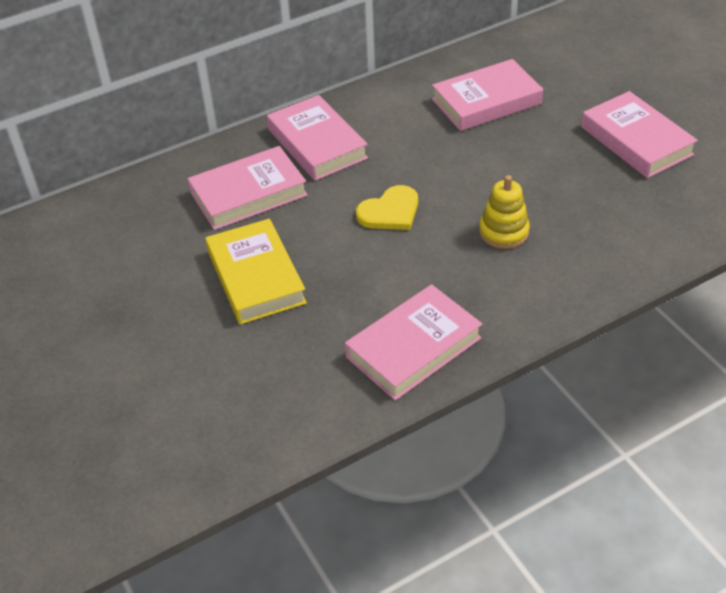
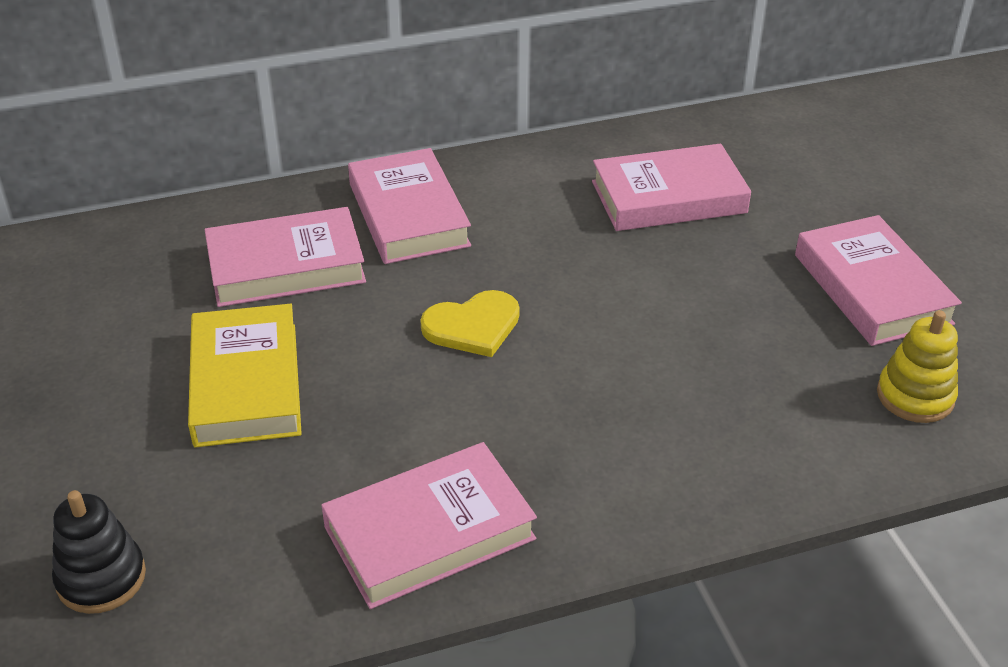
camera: 10 degrees right, 5 degrees down
(216, 417) = (101, 578): none -> black stacking toy
(503, 232) = (627, 386): yellow stacking toy -> yellow stacking toy (915, 396)

